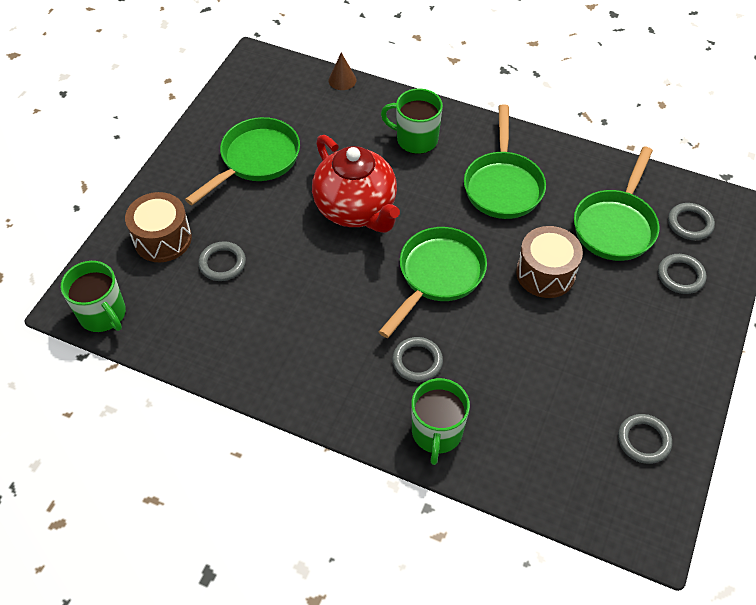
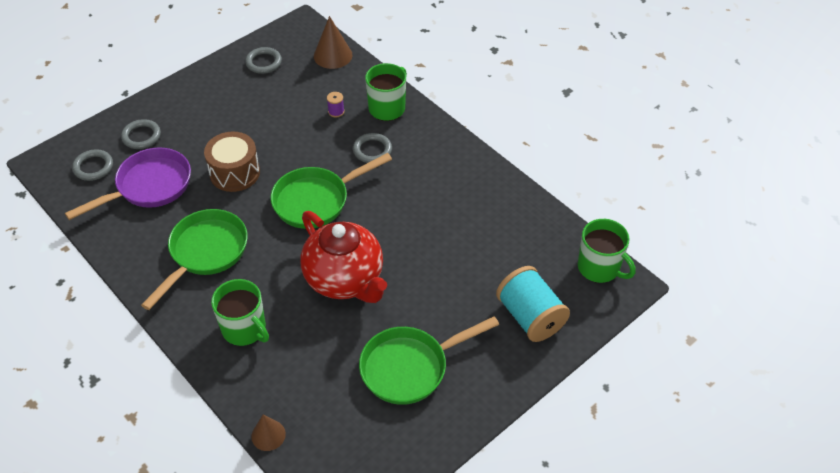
camera: 155 degrees left, 5 degrees down
(103, 314) = (599, 267): green mug -> green mug turned 150 degrees clockwise
(162, 239) = (530, 317): brown drum -> turquoise spool
(222, 263) = (485, 274): grey ring -> none
(356, 209) = (345, 279): red teapot -> red teapot turned 150 degrees clockwise
(496, 399) = (336, 111): none -> purple spool
(565, 494) = (333, 55): none -> brown cone
(615, 225) = (149, 186): green pan -> purple pan

